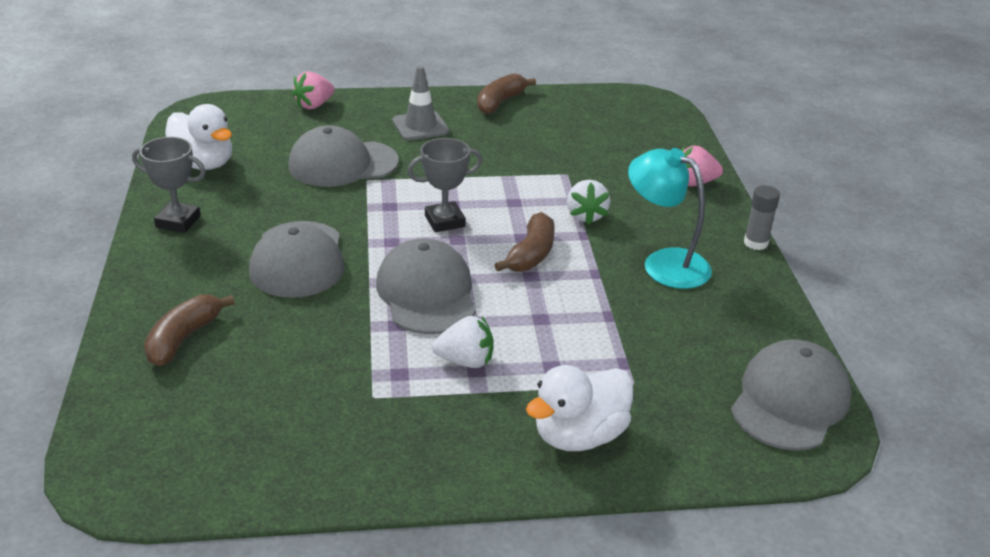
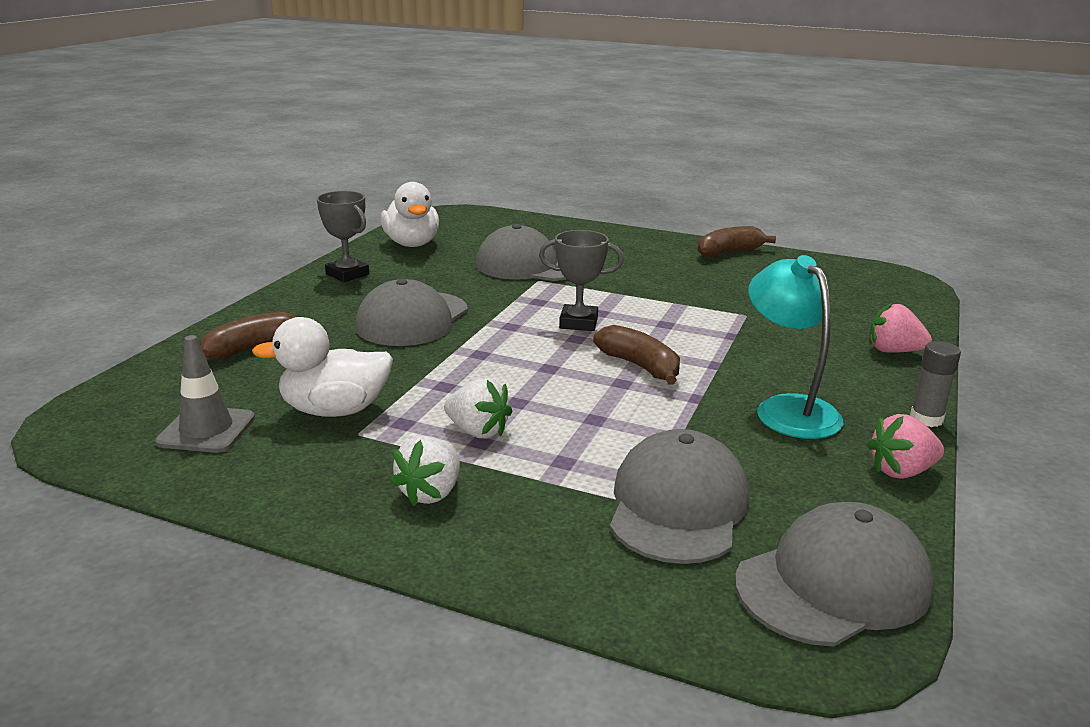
camera: 30 degrees right, 10 degrees down
(314, 105) = (549, 225): pink strawberry -> pink strawberry (901, 471)
(420, 126) = (630, 255): grey traffic cone -> grey traffic cone (206, 430)
(426, 293) = (500, 370): grey cap -> grey cap (678, 505)
(531, 254) = (640, 366): brown banana -> brown banana turned 90 degrees counterclockwise
(579, 435) = (527, 531): white duck -> white duck (335, 410)
(586, 215) = (733, 350): white strawberry -> white strawberry (431, 493)

